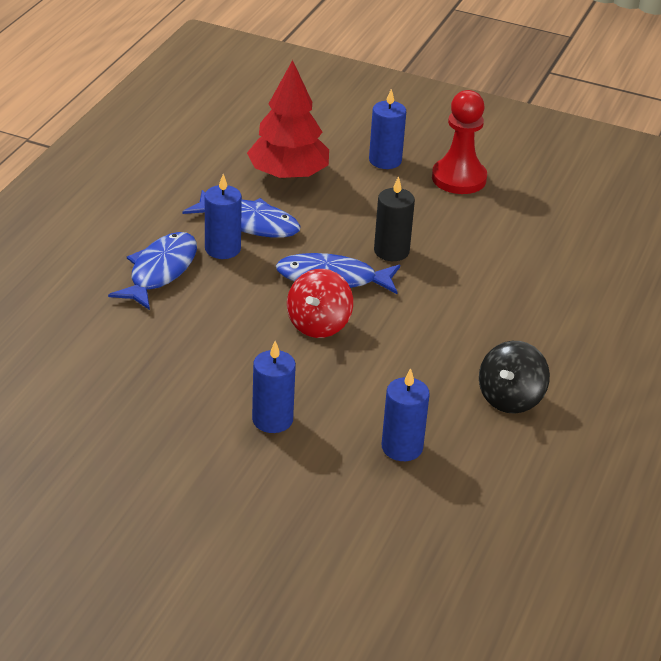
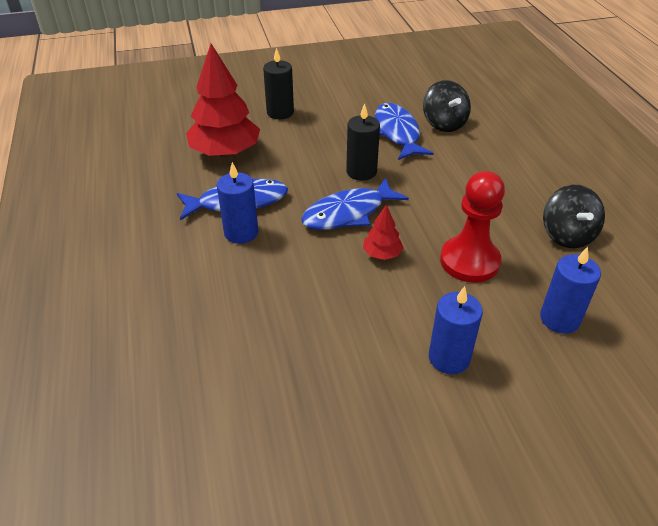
camera: 35 degrees left, 5 degrees up
(160, 271) = (211, 279): blue fish -> blue fish (397, 133)
(318, 324) = (382, 254): red spinning top -> red tree
(385, 160) = (280, 112): blue candle -> black candle
(459, 178) = (341, 103): red pawn -> red pawn (469, 261)
(539, 247) = (444, 123): none -> black spinning top

